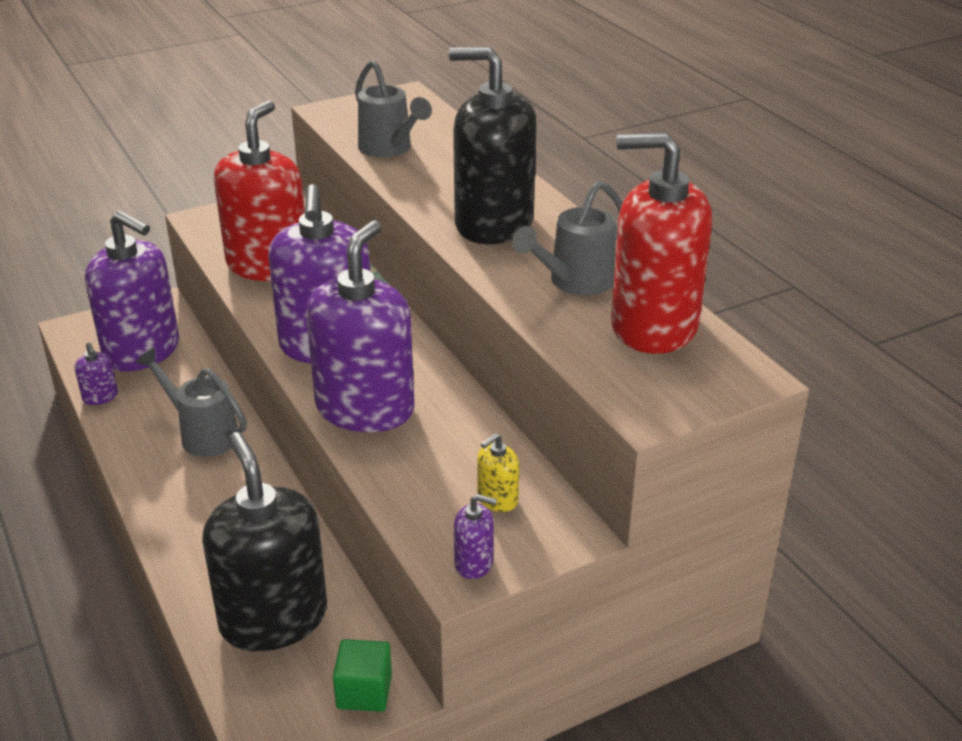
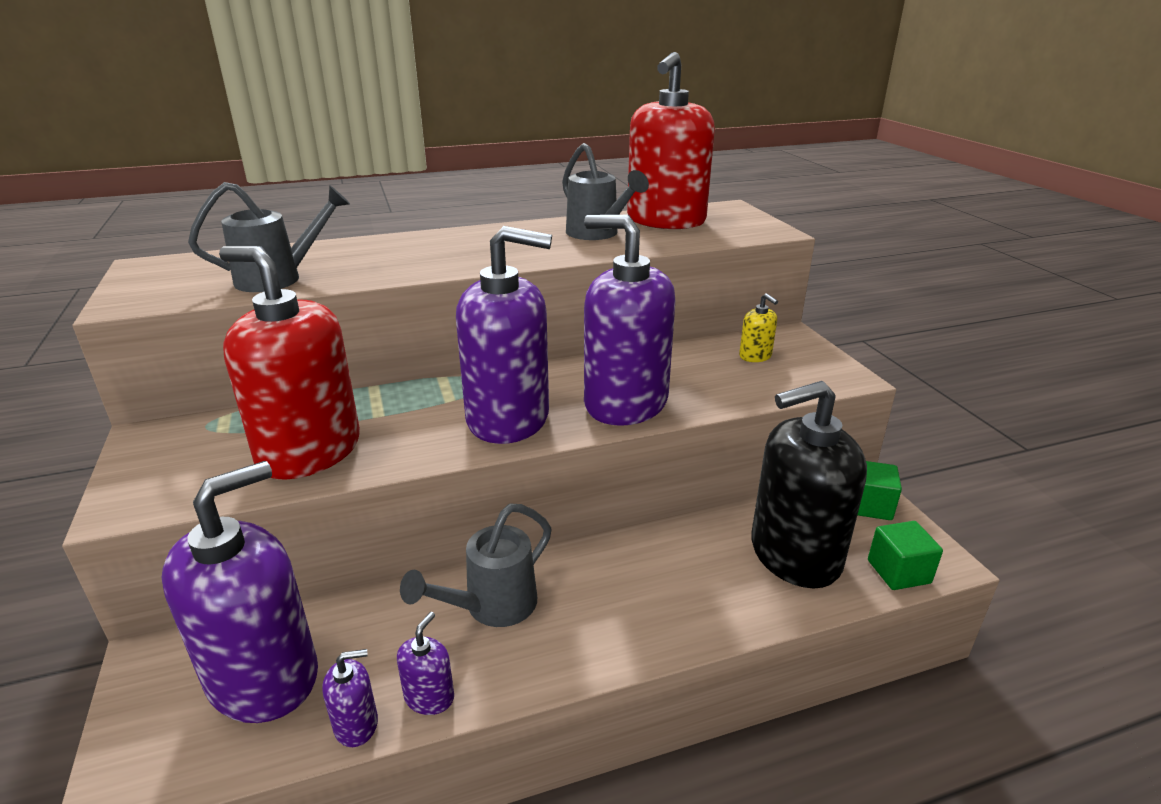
camera: 80 degrees left, 5 degrees down
(249, 702) = (898, 572): none -> green cube
(474, 563) = (830, 370): purple soap dispenser -> purple soap dispenser (429, 697)
(493, 224) = (483, 250): black soap dispenser -> none

